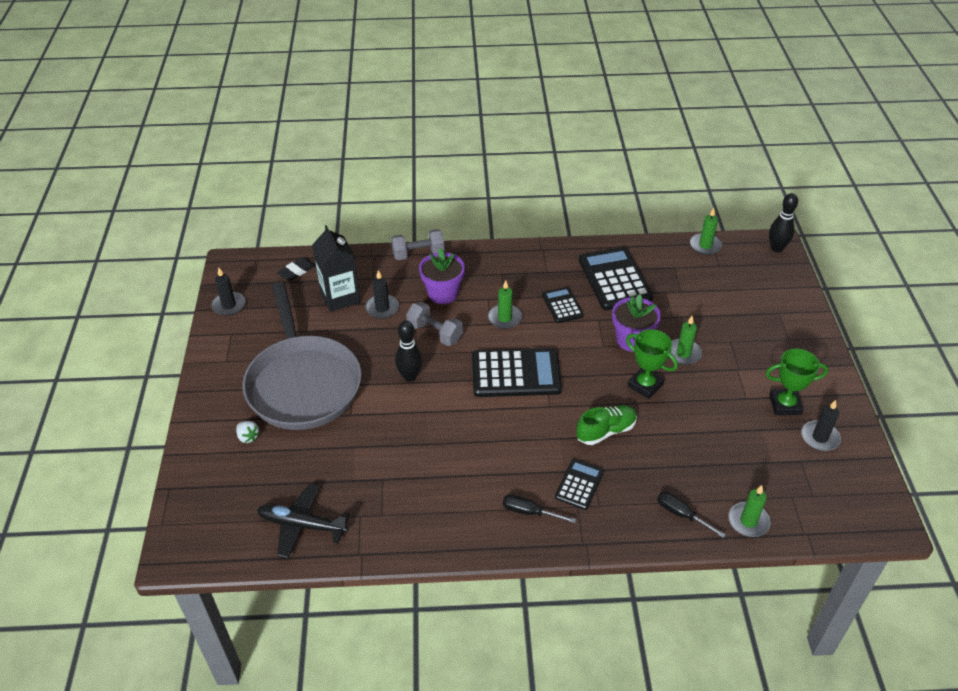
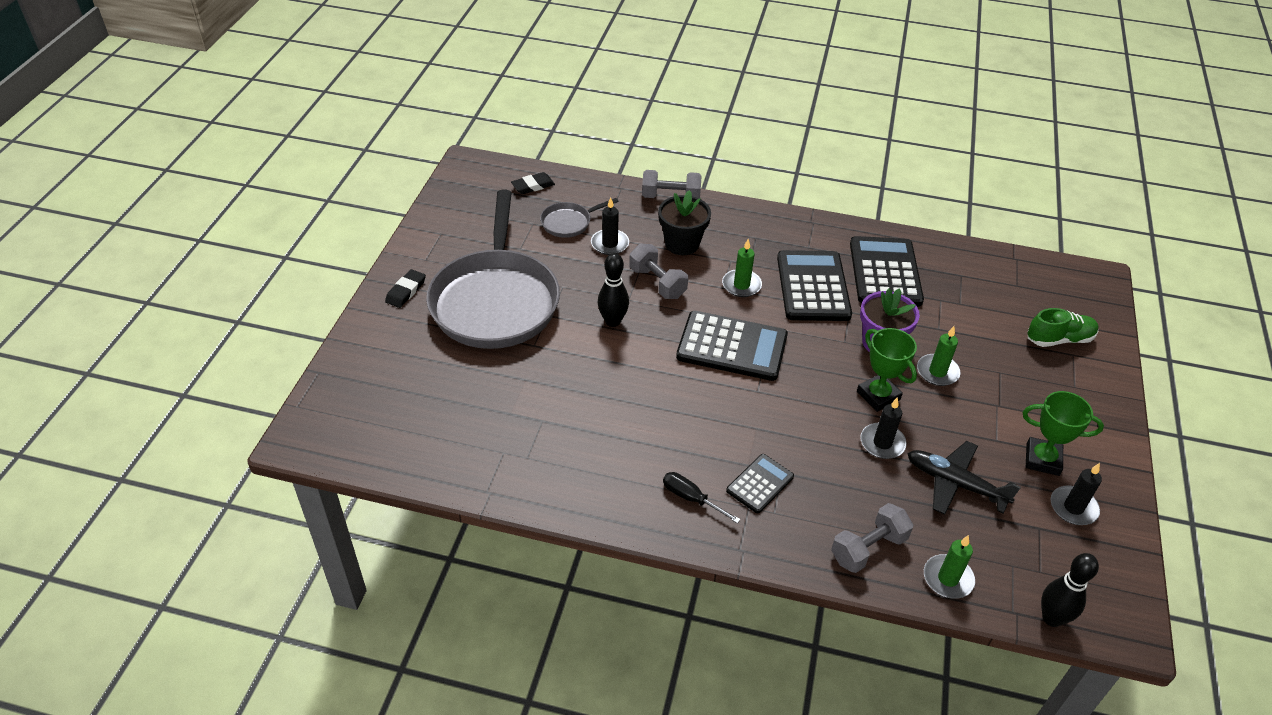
camera: 15 degrees right, 0 degrees up
(219, 394) = (406, 291): none -> black eraser
(229, 305) = (449, 204): black candle -> black candle (882, 443)
(248, 437) = (418, 341): white strawberry -> none
(302, 525) = (439, 445): black plane -> black plane (955, 484)
(340, 297) = (569, 222): black carton -> grey pan
(443, 293) = (682, 244): purple flower pot -> black flower pot
(562, 305) = (812, 287): black calculator -> black calculator, size x1.84
(606, 431) = (812, 434): green shoe -> green shoe (1059, 339)
(681, 514) = (868, 548): black screwdriver -> grey dumbbell
(705, 245) = (1008, 260): green candle -> none
(776, 248) = (1097, 282): black bowling pin -> black bowling pin (1052, 618)

